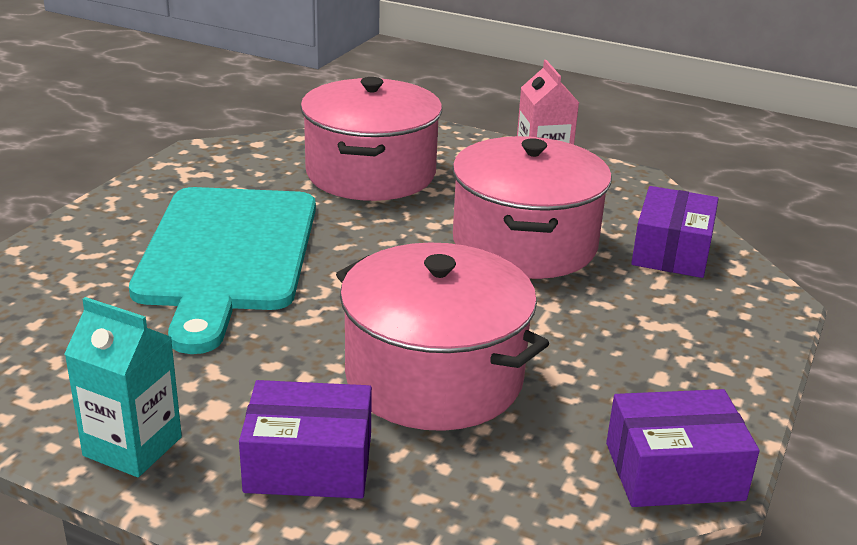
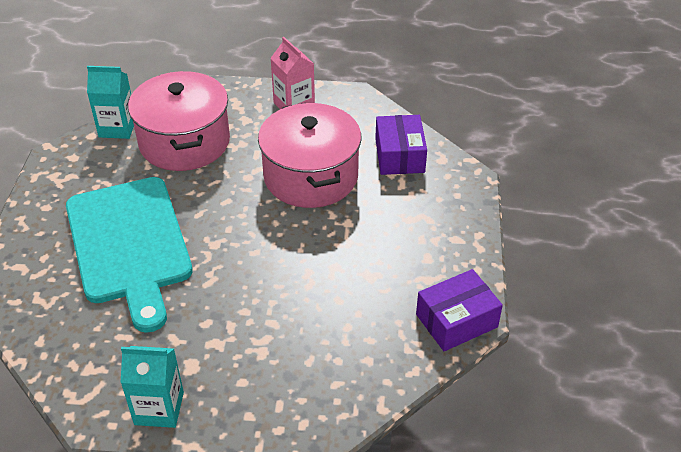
camera: 20 degrees left, 15 degrees up
(294, 143) = (117, 128): none -> turquoise carton
(309, 463) = (264, 384): purple box -> none
(434, 377) = (304, 299): pink pot -> none

